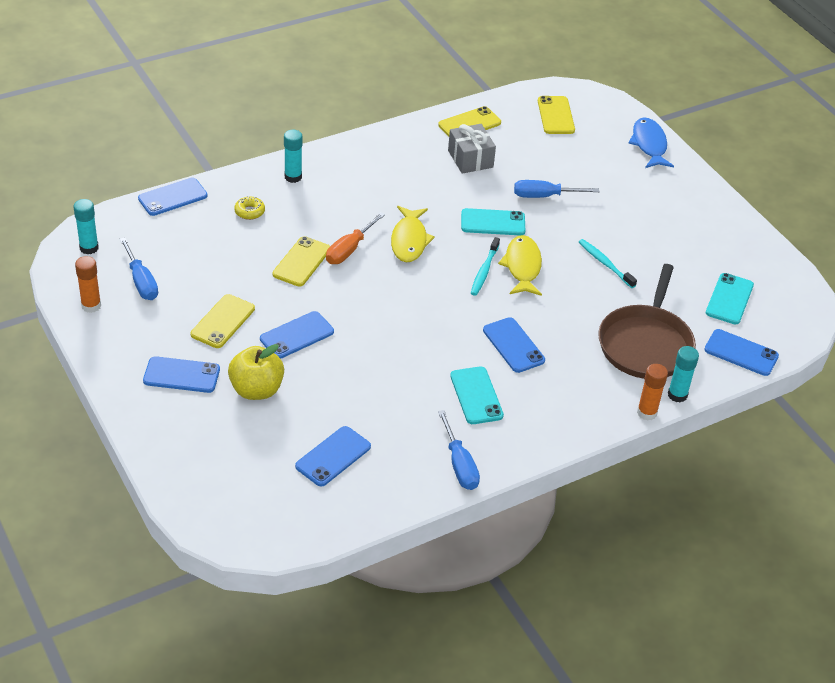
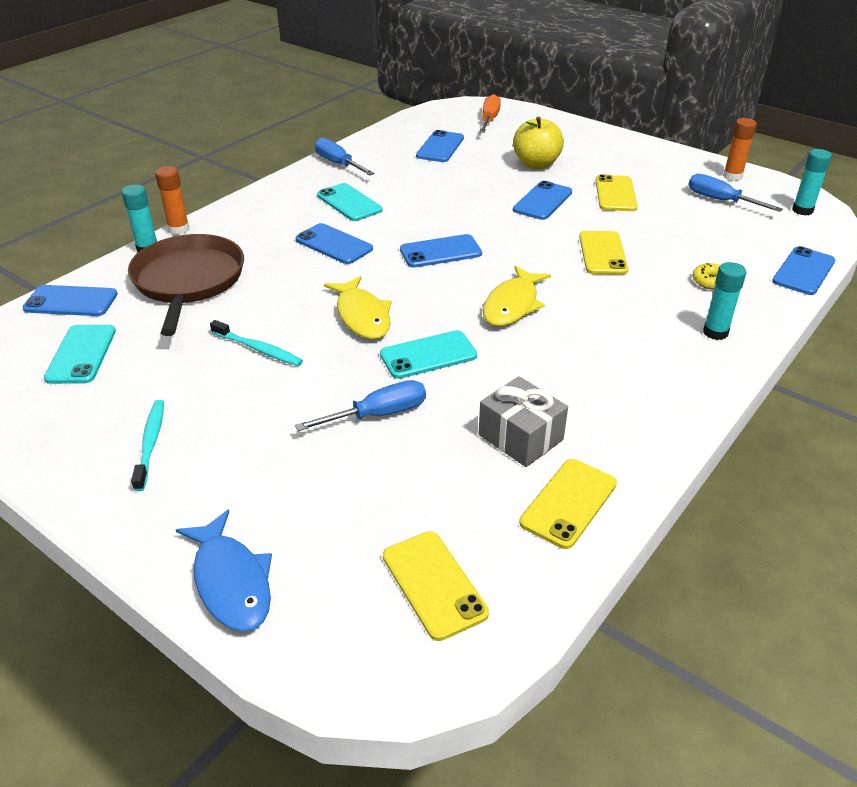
camera: 160 degrees right, 5 degrees down
(181, 375) = (603, 158): blue phone -> blue phone (440, 252)
(349, 249) = (568, 277): orange screwdriver -> orange screwdriver (489, 120)
(409, 240) = (512, 305): yellow fish -> yellow fish turned 135 degrees counterclockwise
(484, 271) = (404, 299): turquoise toothbrush -> turquoise toothbrush (151, 443)

